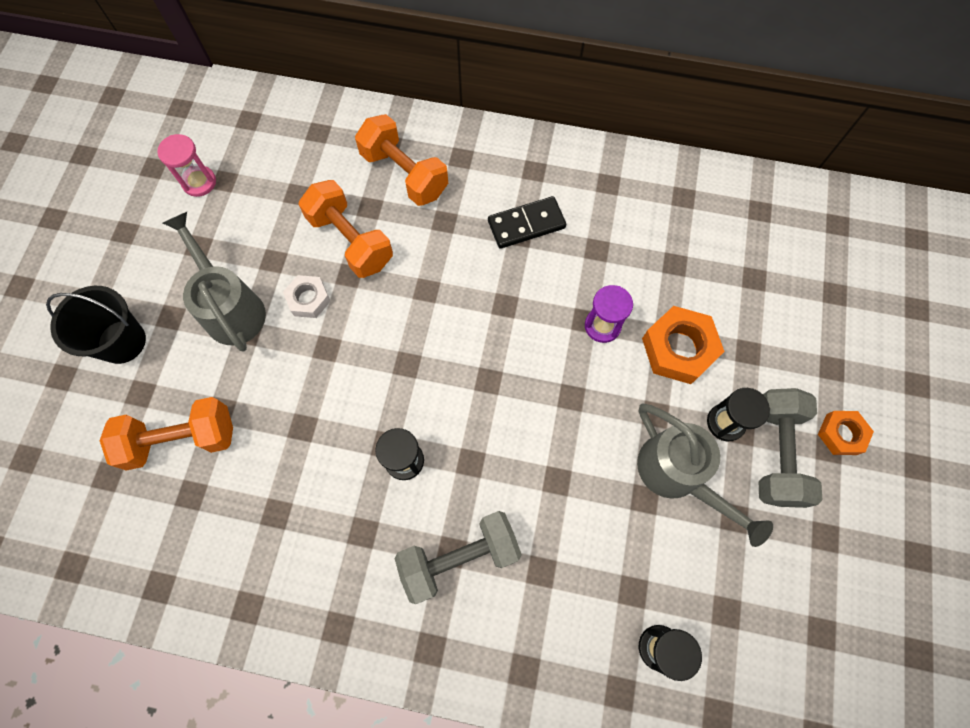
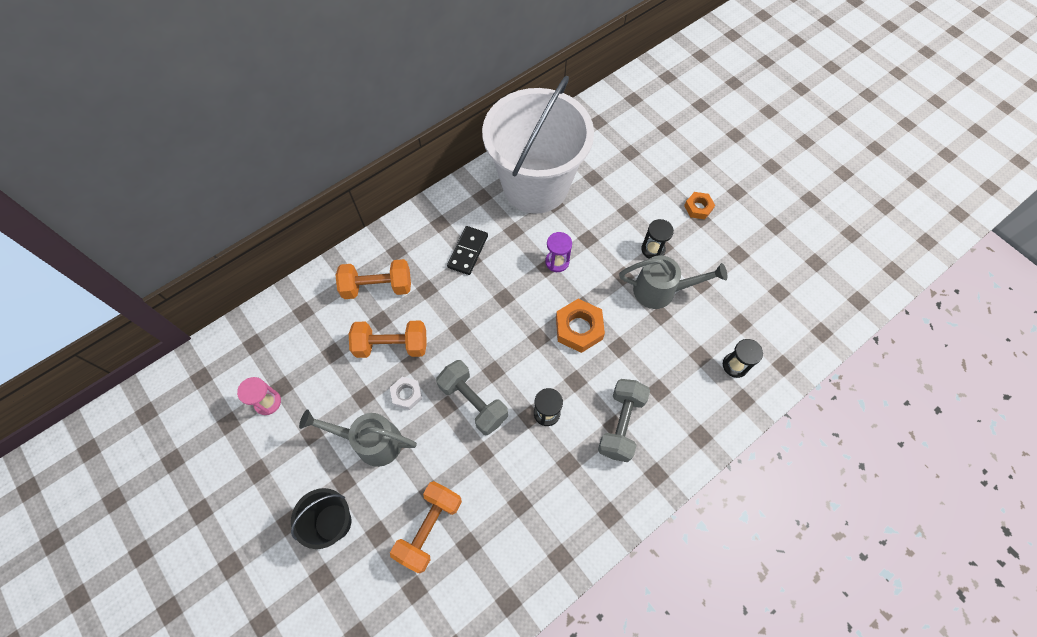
camera: 50 degrees left, 5 degrees down
(678, 226) = (535, 185): none -> white bucket
(678, 349) = (599, 238): orange nut -> orange nut (579, 328)
(775, 453) = (684, 241): grey dumbbell -> grey dumbbell (473, 402)

